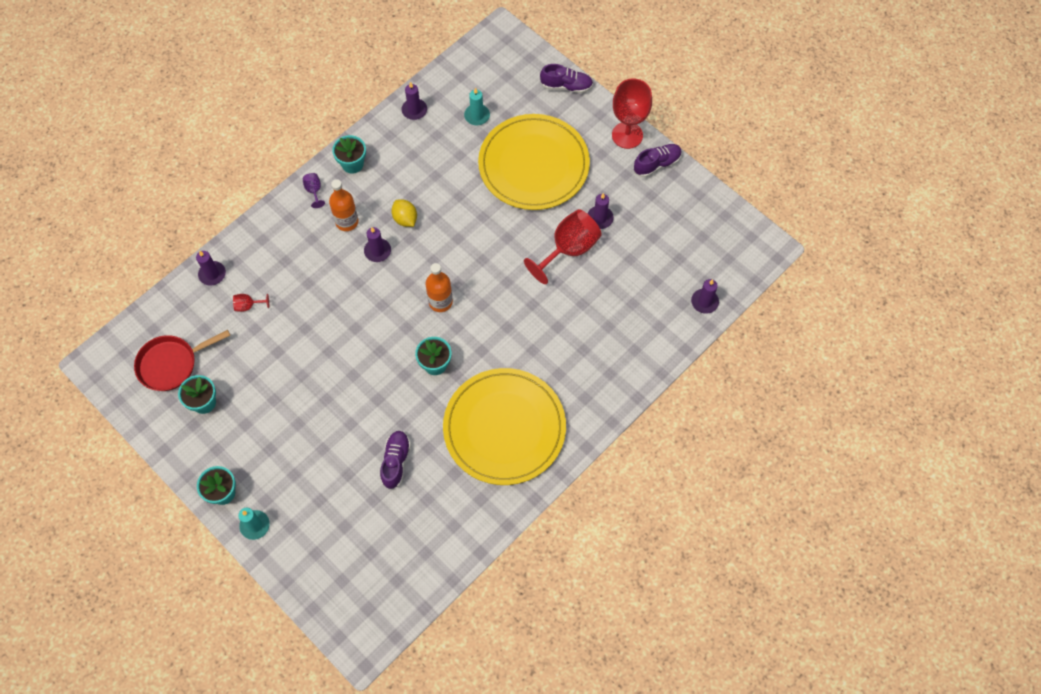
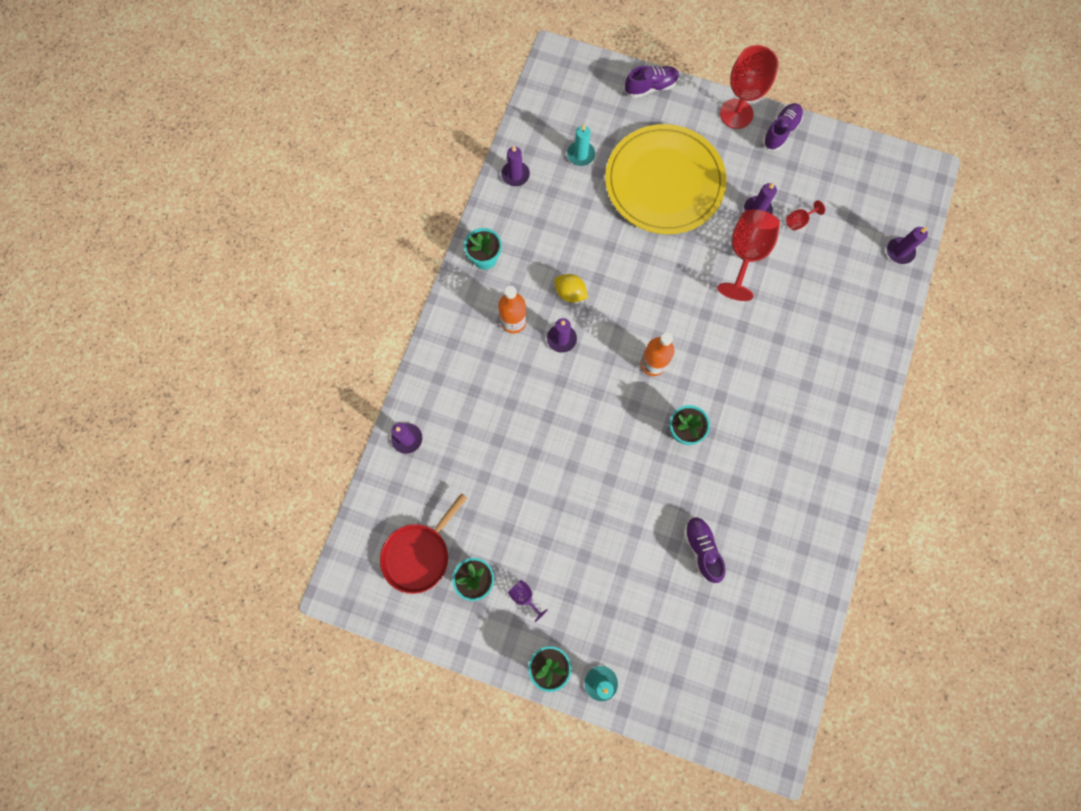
camera: 25 degrees left, 10 degrees up
(248, 306) = (463, 455): red goblet -> red goblet (799, 221)
(314, 191) = (462, 303): purple goblet -> purple goblet (524, 596)
(504, 428) = (785, 464): yellow plate -> none

